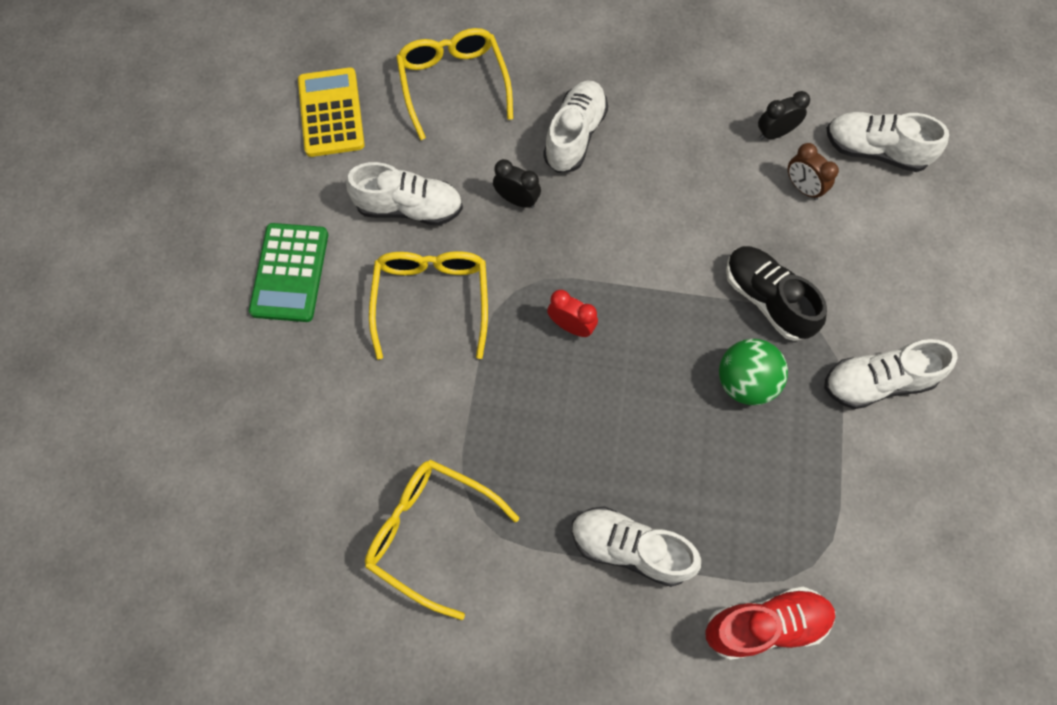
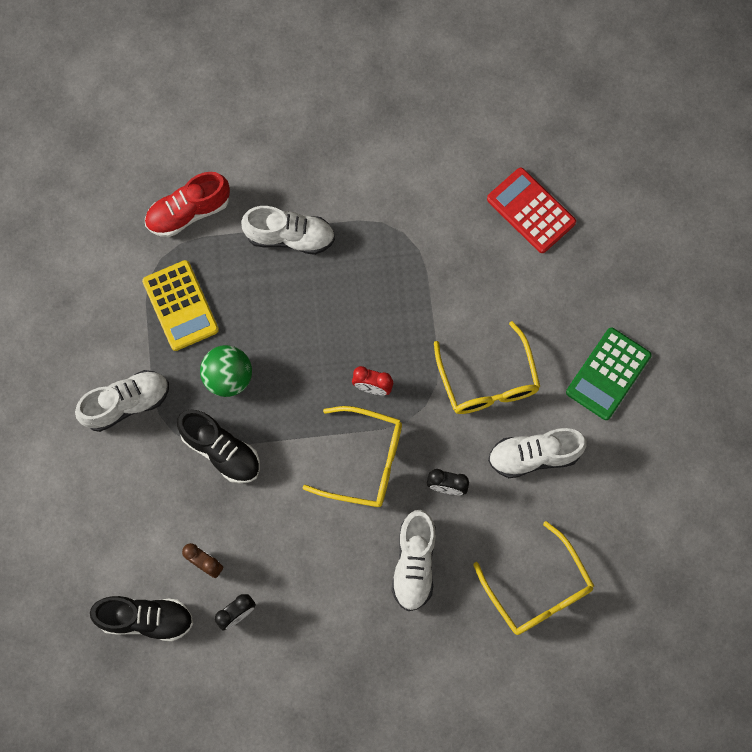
camera: 165 degrees right, 5 degrees up
(290, 273) = (608, 374): green calculator -> green calculator turned 135 degrees counterclockwise
(299, 499) = (531, 211): none -> red calculator
(331, 113) = (635, 530): yellow calculator -> yellow calculator (180, 306)
(430, 533) = (431, 212): yellow glasses -> yellow glasses (365, 461)
(874, 151) = (146, 619): white shoe -> black shoe

